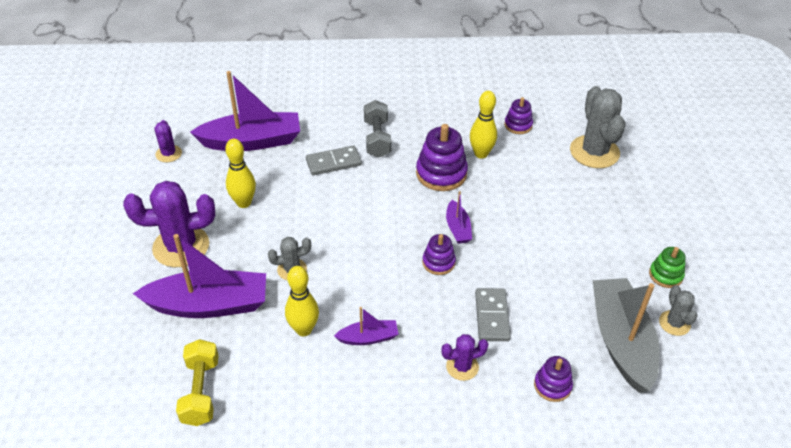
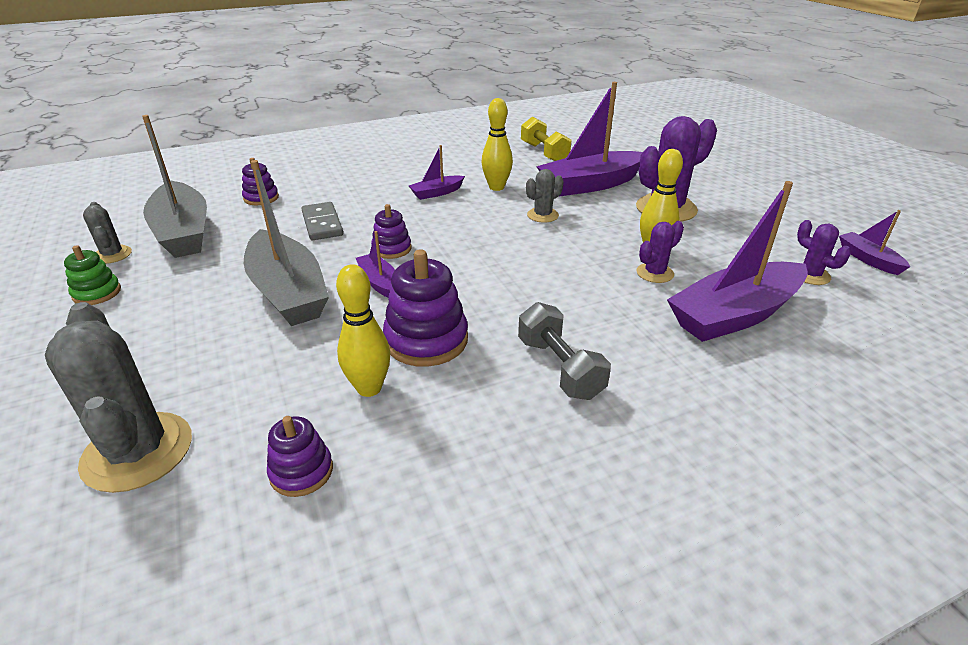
camera: 160 degrees right, 10 degrees down
(112, 154) = (868, 259): none -> purple boat
(333, 162) = (594, 316): grey domino -> none
(462, 367) = (345, 193): purple cactus -> purple cactus (654, 273)
(524, 237) = (288, 292): none -> grey boat

